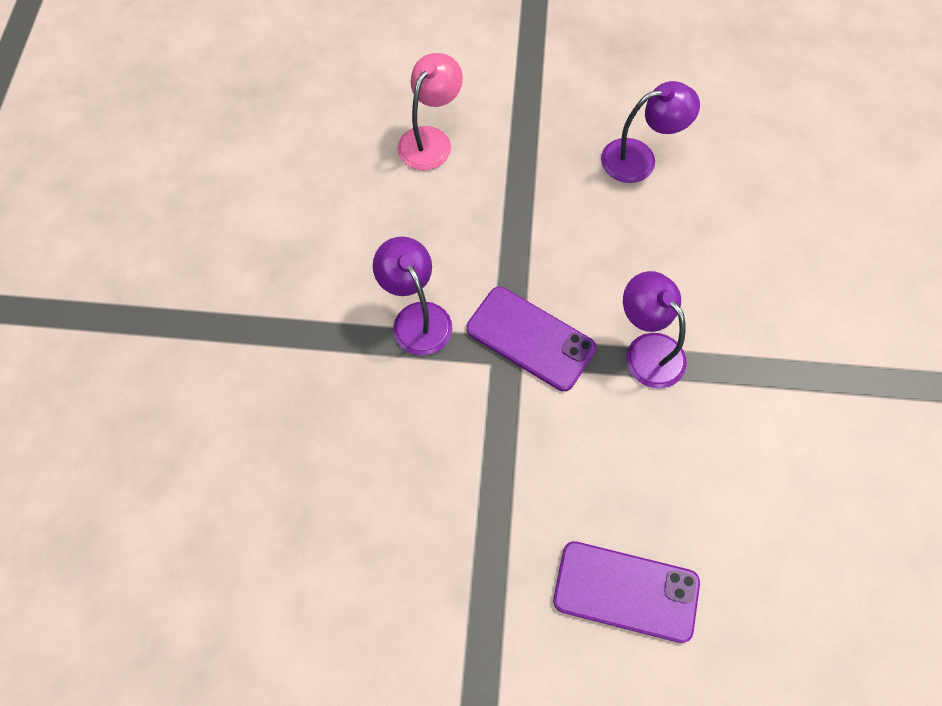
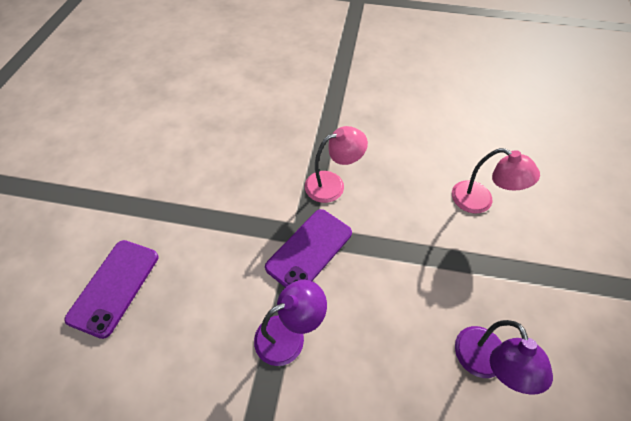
camera: 95 degrees right, 10 degrees down
(416, 317) = (332, 184): purple lamp -> pink lamp

